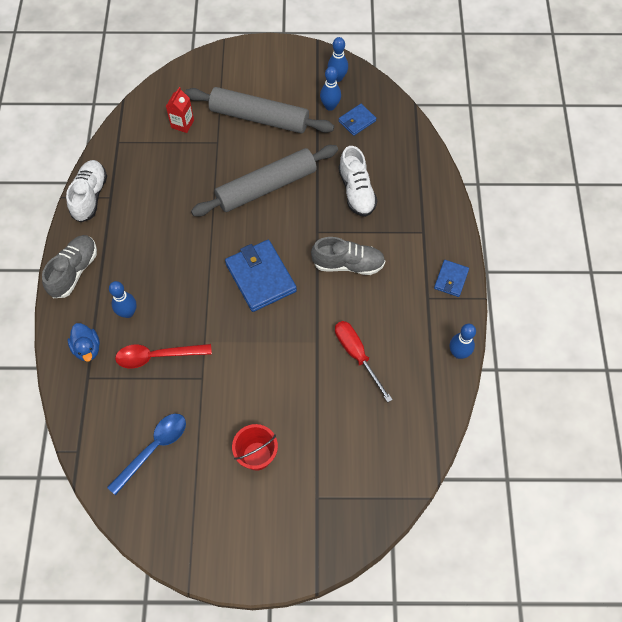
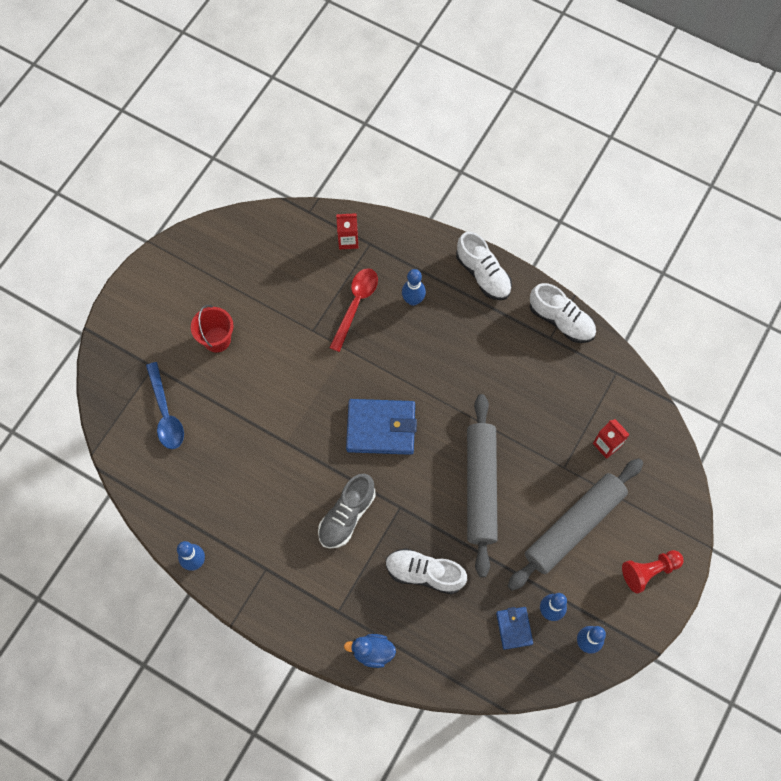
camera: 120 degrees right, 5 degrees up
(74, 271) = (483, 274): grey shoe -> white shoe
(87, 348) = (397, 254): blue duck -> blue duck (372, 652)
(93, 398) = (348, 240): none -> red carton
(153, 449) = (274, 266): blue spoon -> blue spoon (165, 413)
(264, 64) = (649, 571): none -> red pawn
(357, 355) = (251, 469): red screwdriver -> none
(451, 279) = (270, 604): blue wallet -> none

